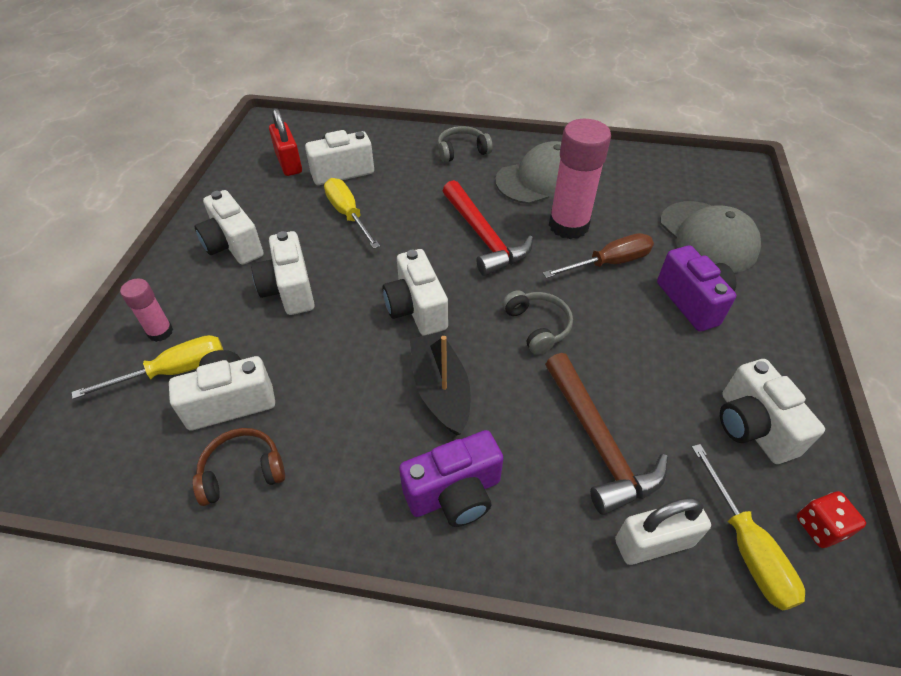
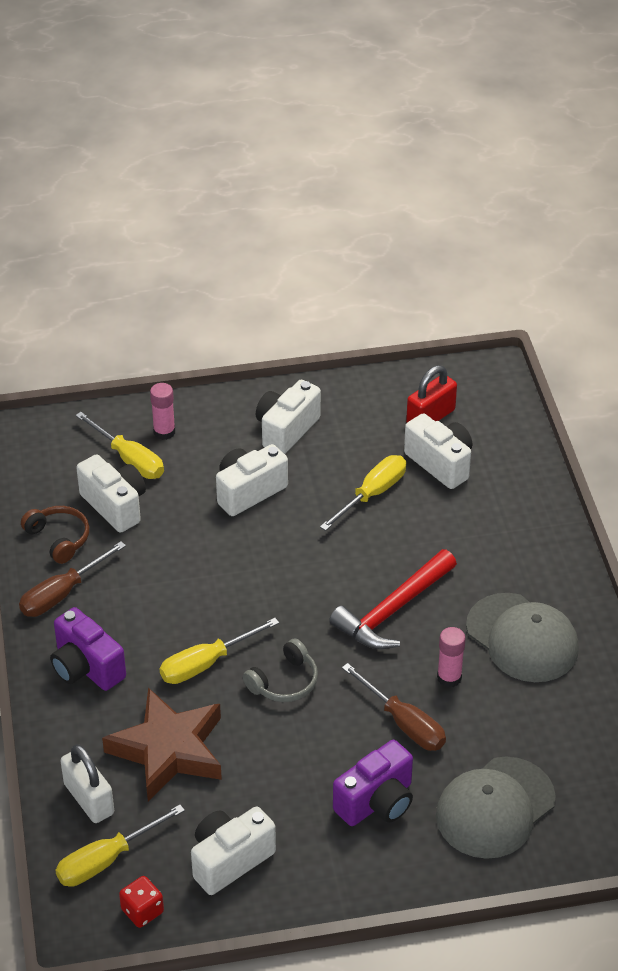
camera: 70 degrees right, 5 degrees down
(330, 490) = (62, 594): none -> brown screwdriver
(416, 309) = (266, 587): white camera -> none
(441, 390) = (180, 631): black boat -> none
(462, 151) = (537, 552): grey headphones -> none
(492, 379) = (206, 663): none -> yellow screwdriver
(568, 226) = (449, 677): pink glue stick -> pink glue stick, size x0.52
(598, 442) = (169, 750): brown hammer -> brown star

